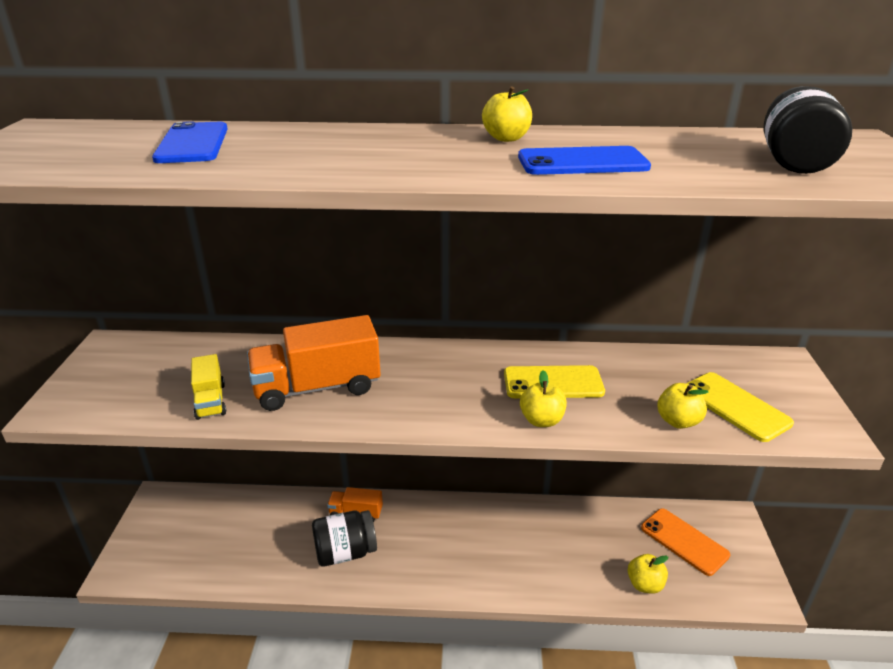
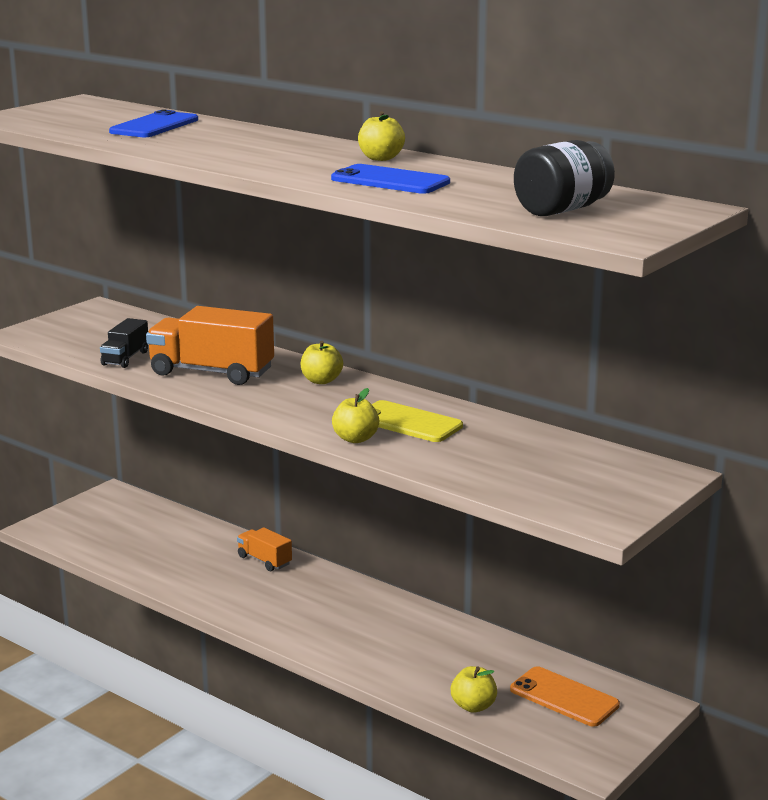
camera: 35 degrees right, 10 degrees down
(210, 401) = (125, 358): yellow truck -> black truck
(345, 552) = (224, 581): black jar -> none
(678, 421) = (473, 474): yellow apple -> yellow apple (321, 381)
(684, 541) = (564, 697): orange phone -> orange phone turned 45 degrees counterclockwise
(735, 406) = (547, 482): yellow phone -> none

